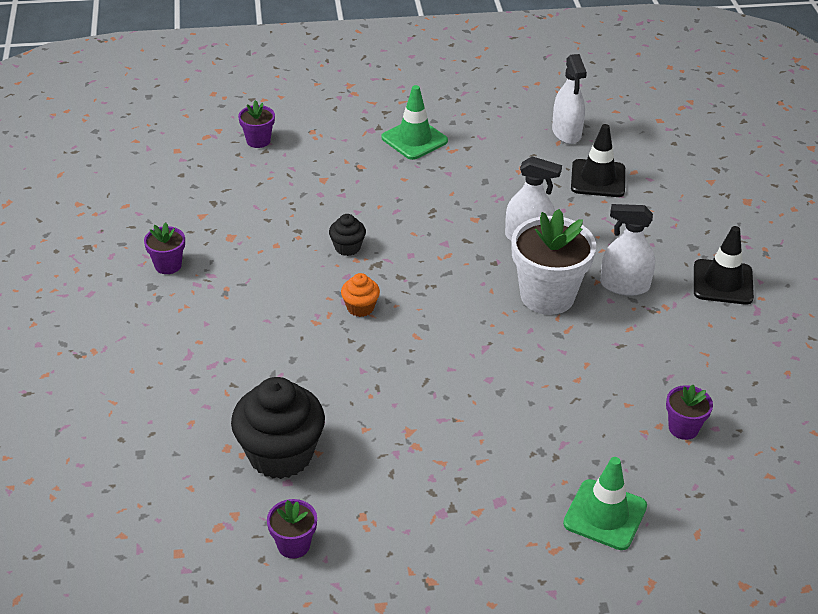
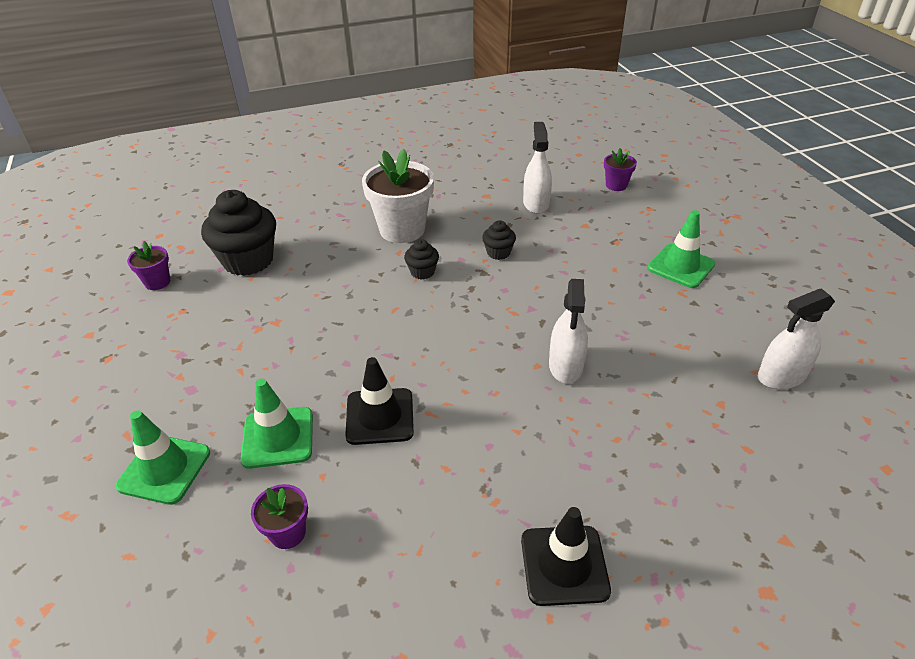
camera: 80 degrees right, 0 degrees up
(168, 265) = (442, 176): purple flower pot -> none
(360, 307) = (422, 272): orange cupcake -> black cupcake
(547, 296) = (478, 391): white flower pot -> white flower pot (402, 230)
(579, 432) = (278, 437): none -> green traffic cone
(598, 179) = (708, 414): black traffic cone -> black traffic cone (380, 416)
(624, 285) = (519, 457): white spray bottle -> white spray bottle (536, 204)

